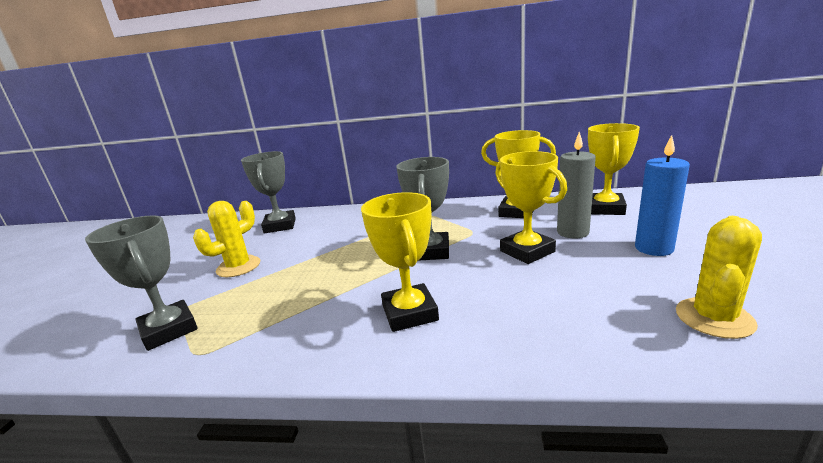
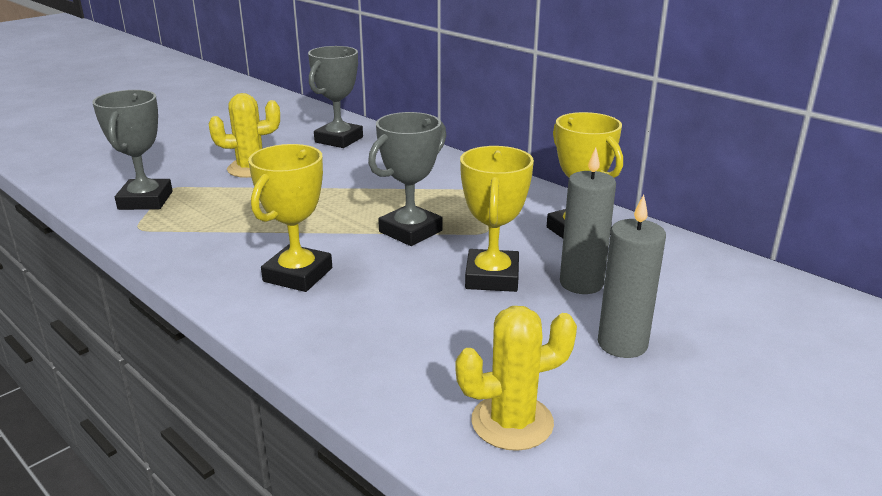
camera: 35 degrees right, 5 degrees up
(605, 208) = (686, 277): yellow trophy -> none
(654, 248) = (622, 344): blue candle -> grey candle

